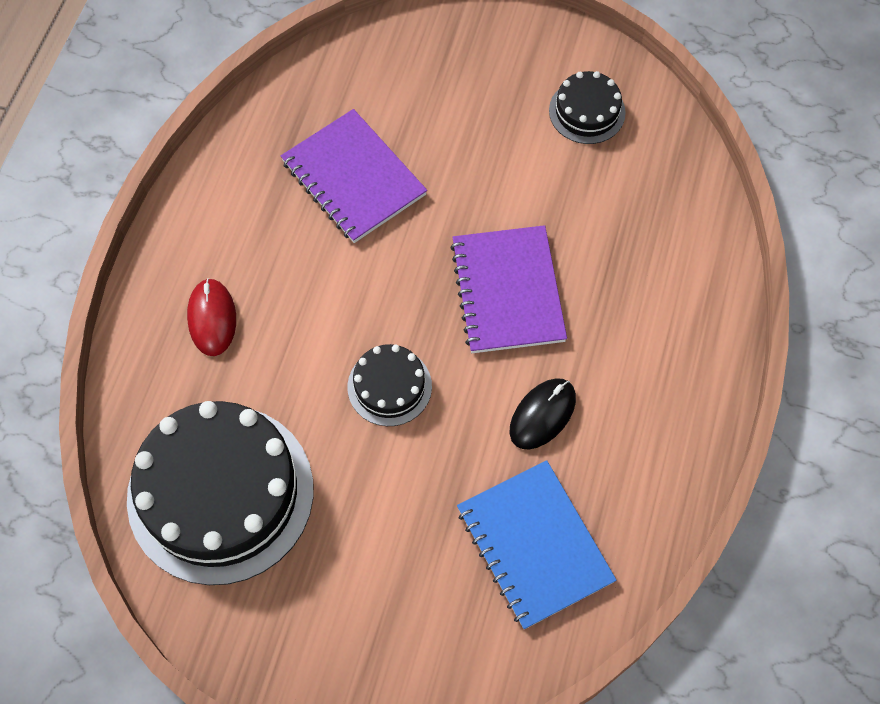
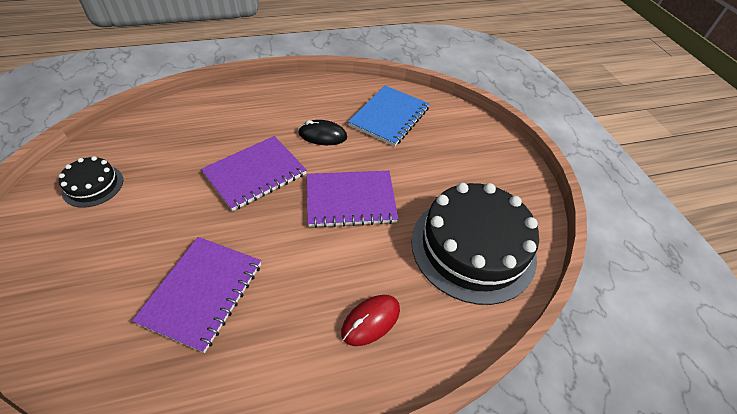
camera: 125 degrees left, 15 degrees down
(389, 386) = (350, 200): black cake -> purple notebook

